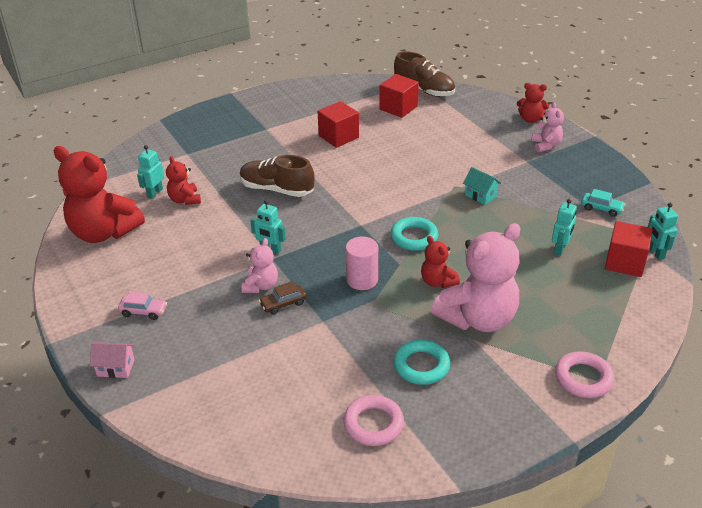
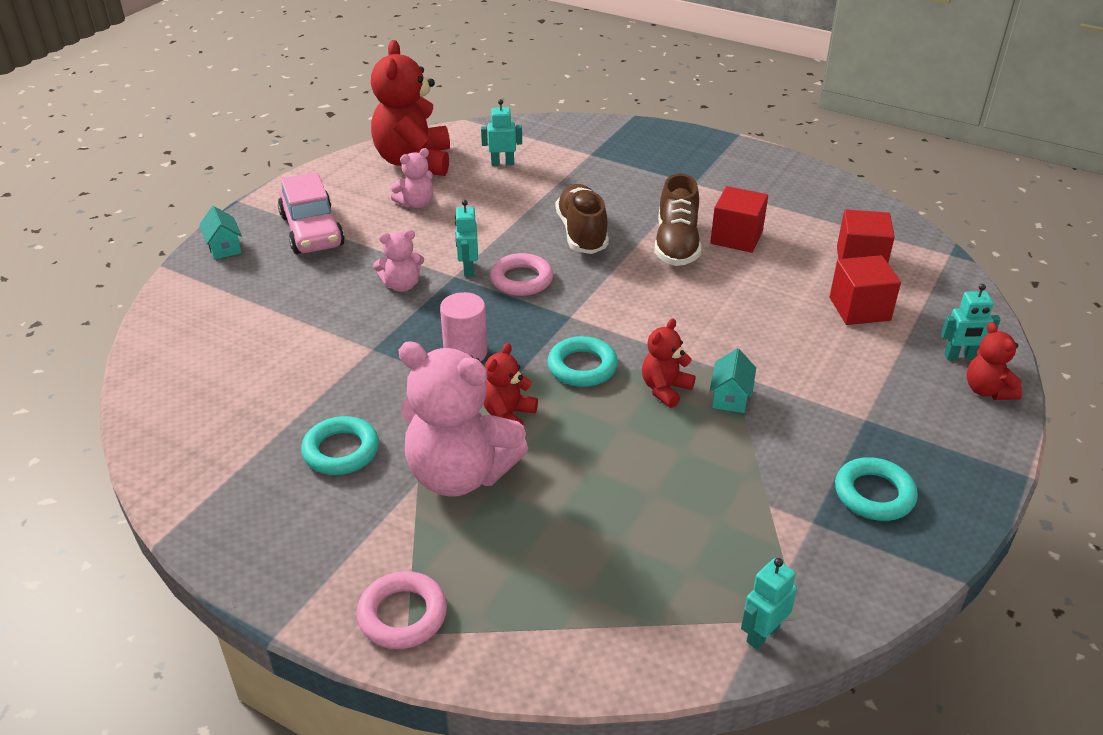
camera: 60 degrees right, 0 degrees up
(116, 368) = (224, 247): pink house -> turquoise house
(143, 311) = (312, 231): pink car -> pink car, size x2.09
(185, 200) = (507, 184): red teddy bear -> red teddy bear (665, 389)
(283, 304) = (382, 311): brown car -> none
(373, 424) = (225, 443): pink ring -> pink ring (521, 280)
(424, 90) = (933, 267): brown shoe -> brown shoe (676, 244)
(546, 145) = (932, 427): pink teddy bear -> pink teddy bear (416, 203)
(560, 249) = (675, 515): turquoise robot -> turquoise robot (960, 356)
(582, 182) = (874, 494): none -> turquoise ring
(601, 208) = (824, 536): turquoise car -> none
(624, 262) = (704, 599): red cube -> red cube (859, 309)

